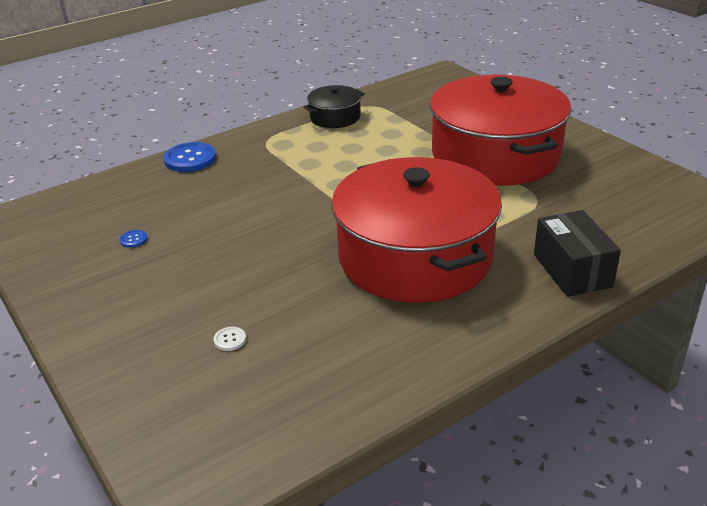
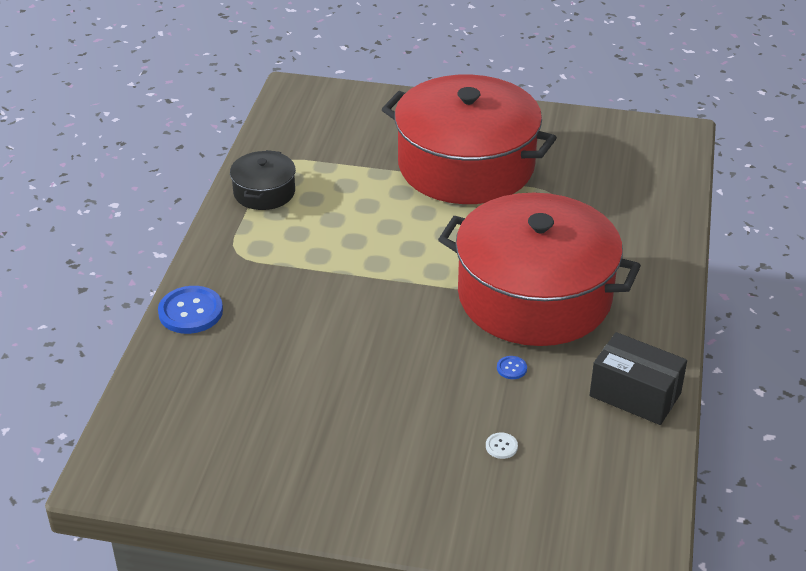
camera: 45 degrees left, 5 degrees up
(133, 239) = (278, 419): blue button -> blue button (511, 368)
(572, 270) = (652, 244): black box -> black box (635, 395)

